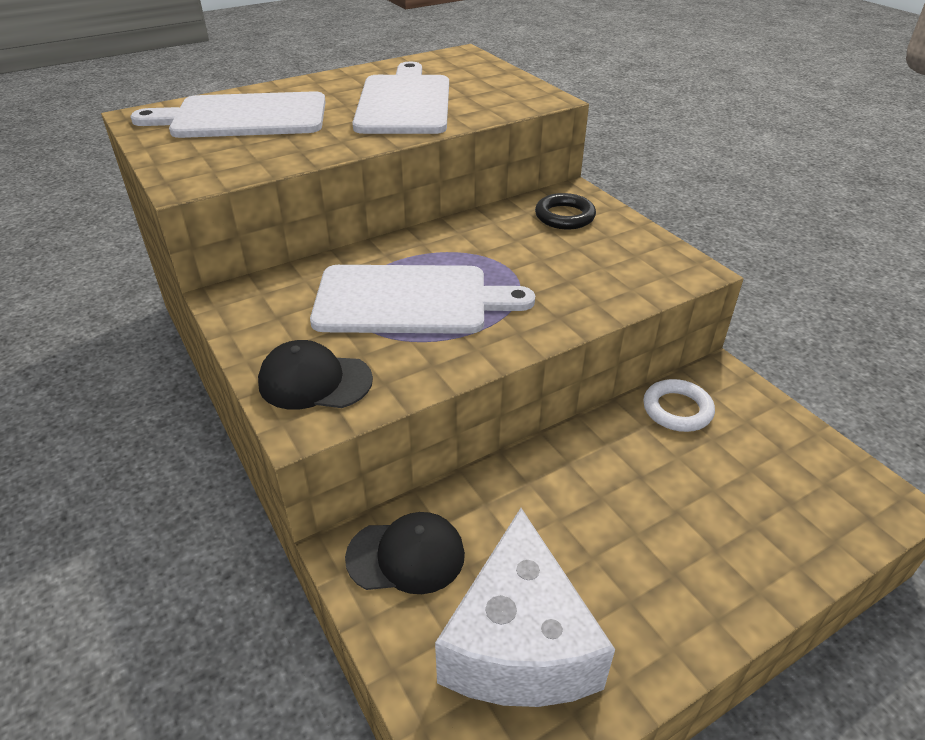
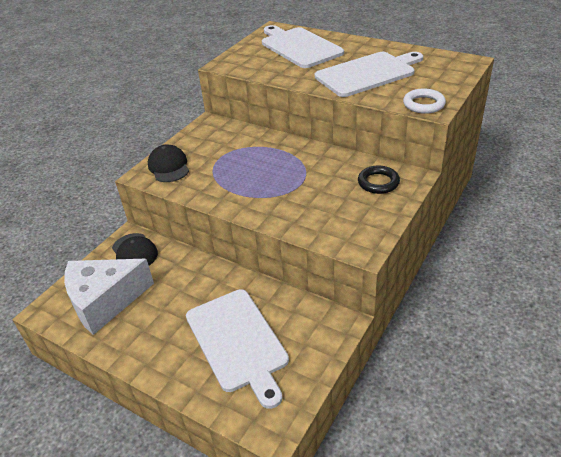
camera: 65 degrees right, 0 degrees up
(409, 300) = (245, 165): white cutting board -> white cutting board (238, 342)
(677, 410) = (292, 310): white ring -> white ring (423, 104)

